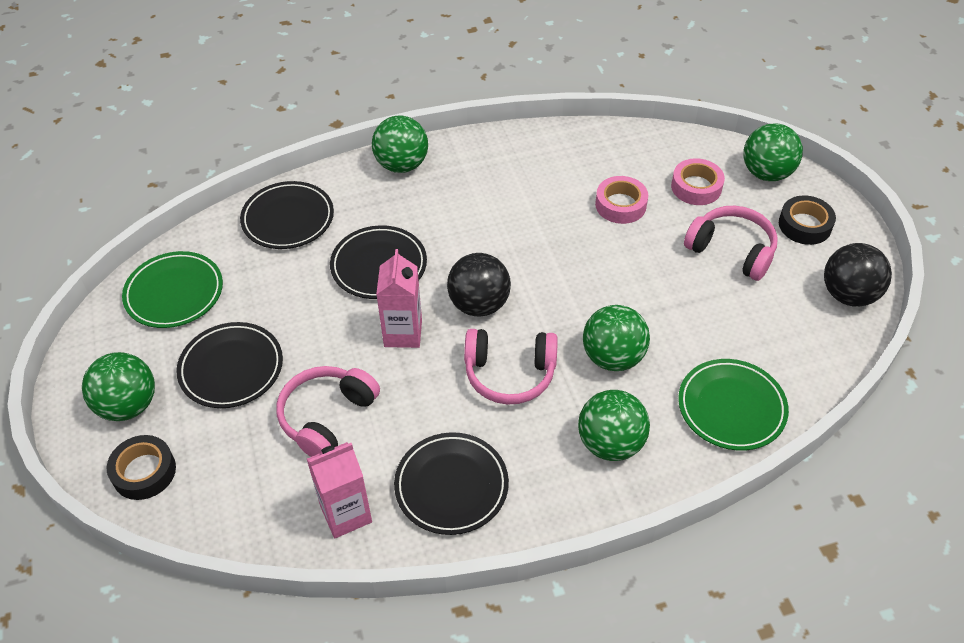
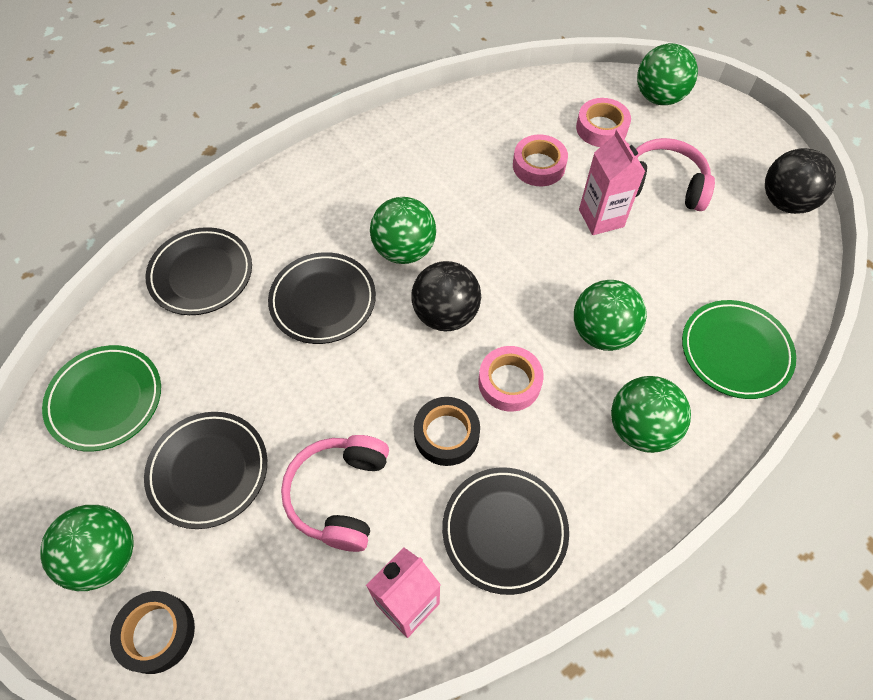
camera: 20 degrees left, 10 degrees up
(402, 165) = (300, 179): green ball -> green ball (404, 250)
(403, 333) = (380, 370): pink carton -> pink carton (601, 218)
(509, 373) = (509, 382): pink headphones -> pink tape
(804, 225) = (716, 141): black tape -> black tape (446, 434)

